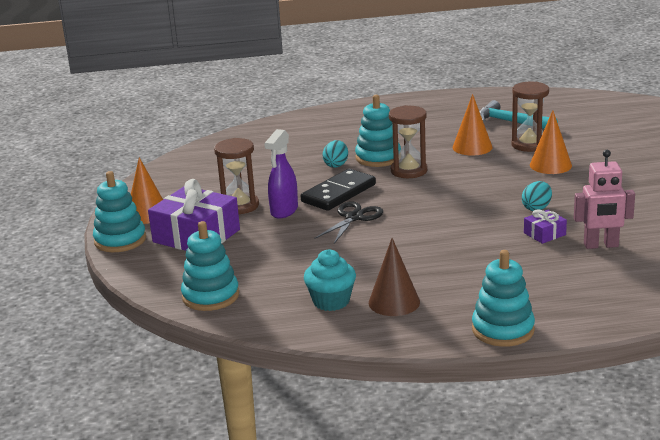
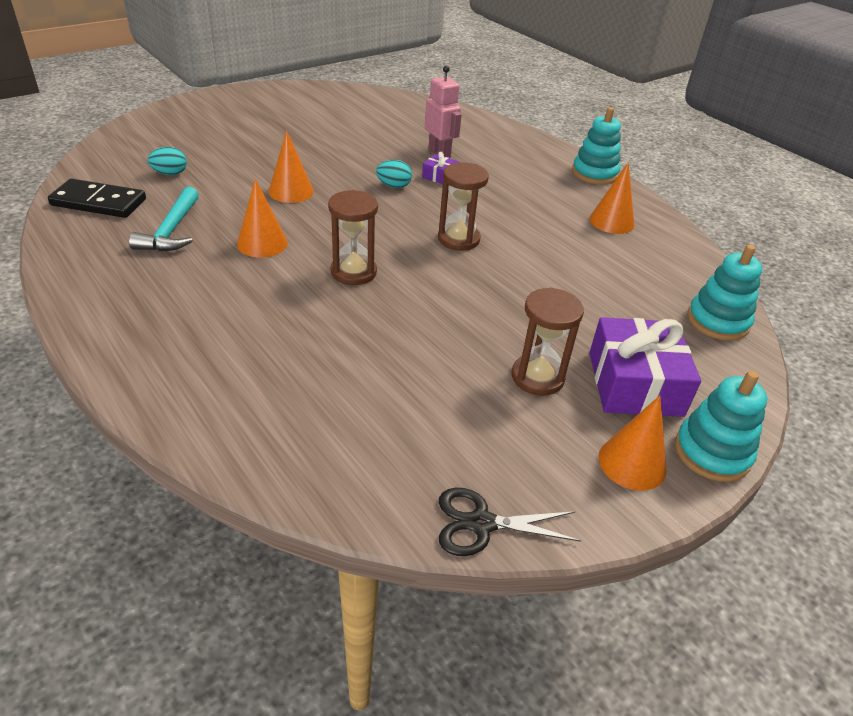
camera: 125 degrees left, 15 degrees up
(284, 211) = (519, 334): purple spray bottle -> none
(331, 301) = (645, 251): turquoise cupcake -> none
(336, 165) = (368, 333): turquoise egg -> turquoise egg (170, 173)
(338, 193) = (445, 307): black domino -> black domino (98, 202)
(354, 217) = (493, 279): black scissors -> black scissors (481, 523)
(378, 157) = (327, 304): turquoise stacking toy -> none
(394, 302) = (611, 221): brown cone -> orange cone
(529, 145) = (240, 210): brown hourglass -> brown hourglass (458, 239)

